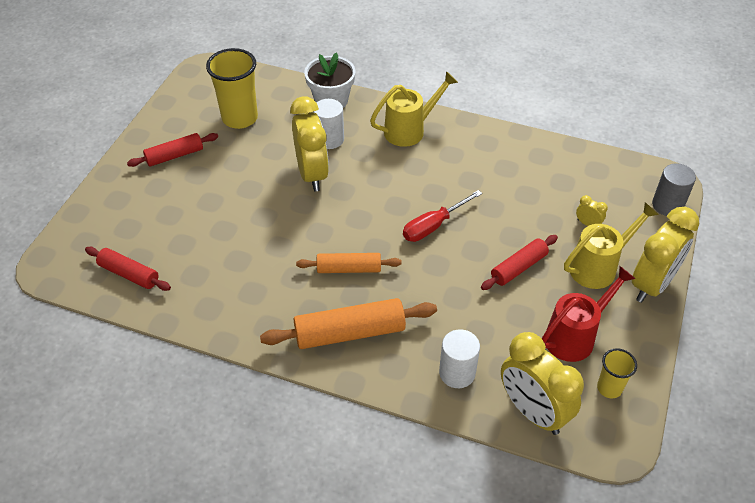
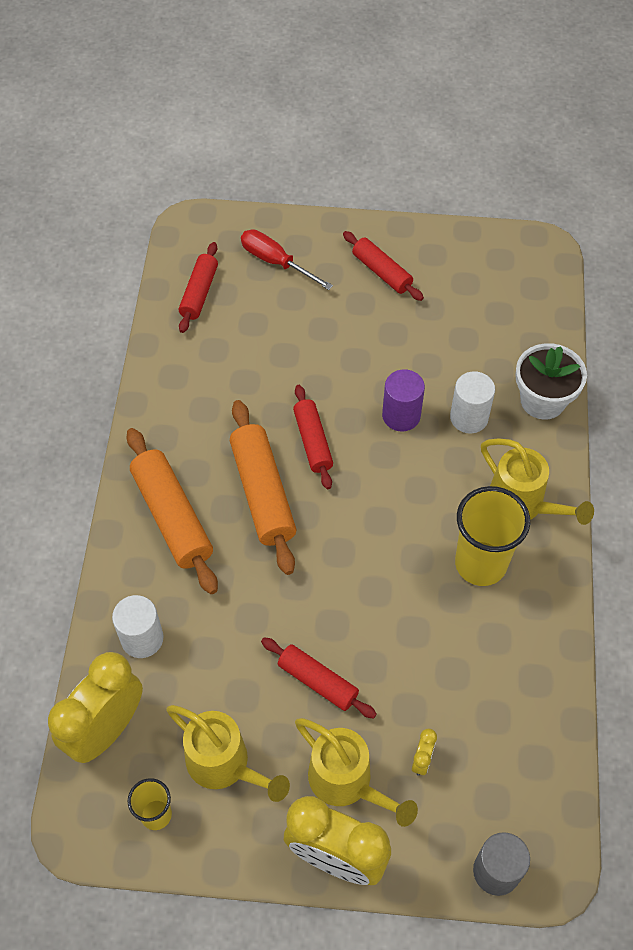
camera: 75 degrees right, 10 degrees up
(240, 118) = (469, 313): yellow cup -> yellow cup (480, 563)
(312, 174) = (401, 415): yellow clock -> purple cylinder
(313, 229) = (313, 441): none -> red rolling pin
(349, 269) = (263, 493): orange rolling pin -> orange rolling pin, size x1.59
(433, 226) = (358, 569): red screwdriver -> red screwdriver (276, 262)
(575, 336) = (225, 765): red watering can -> yellow watering can

